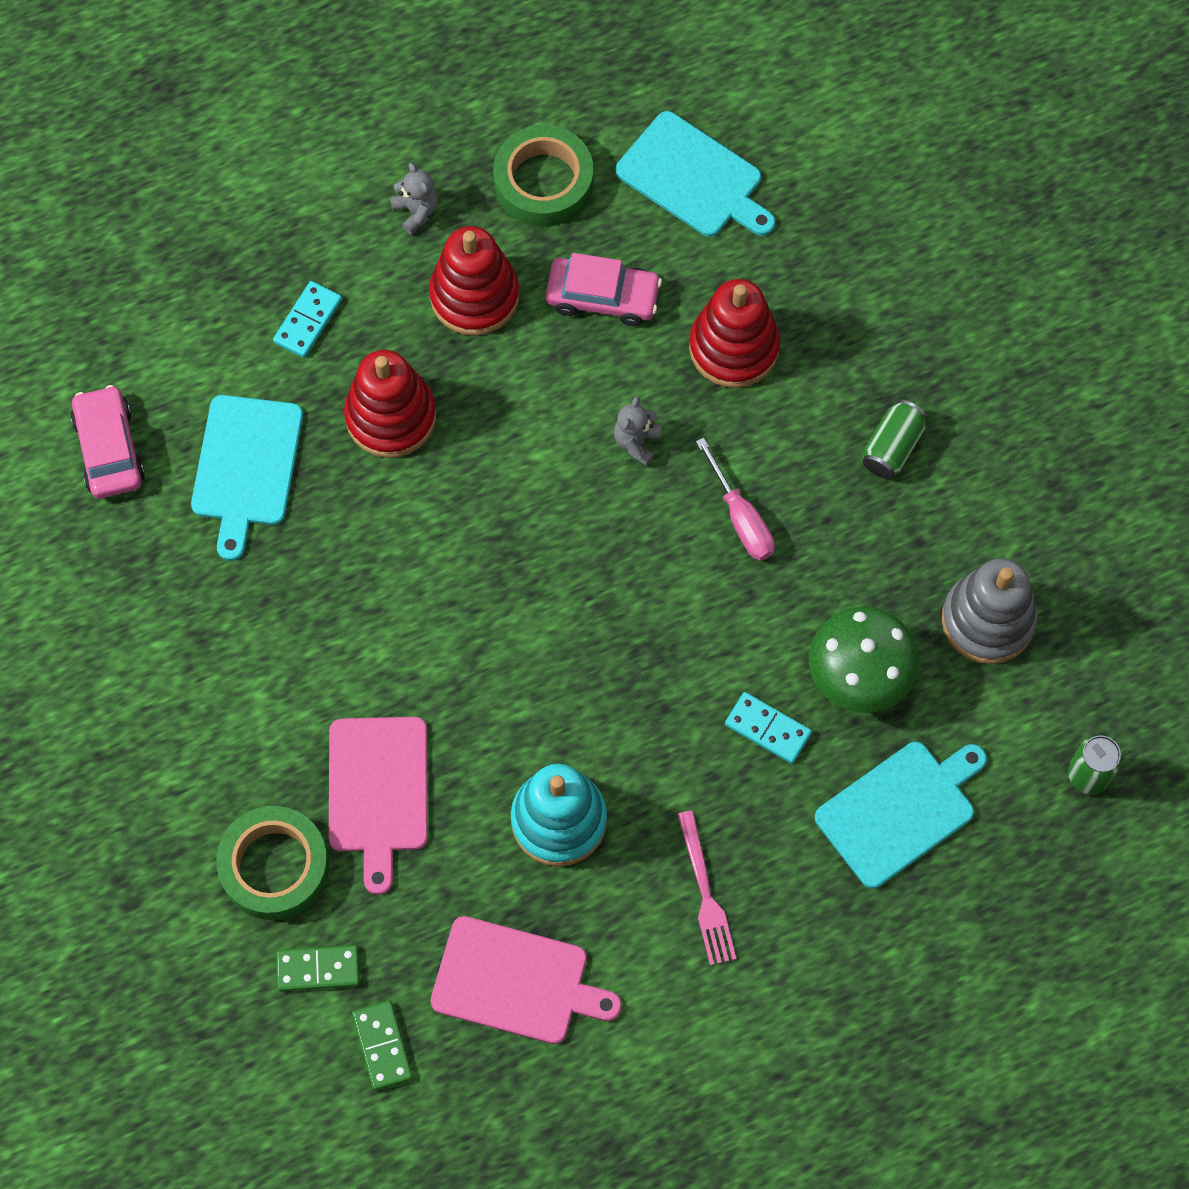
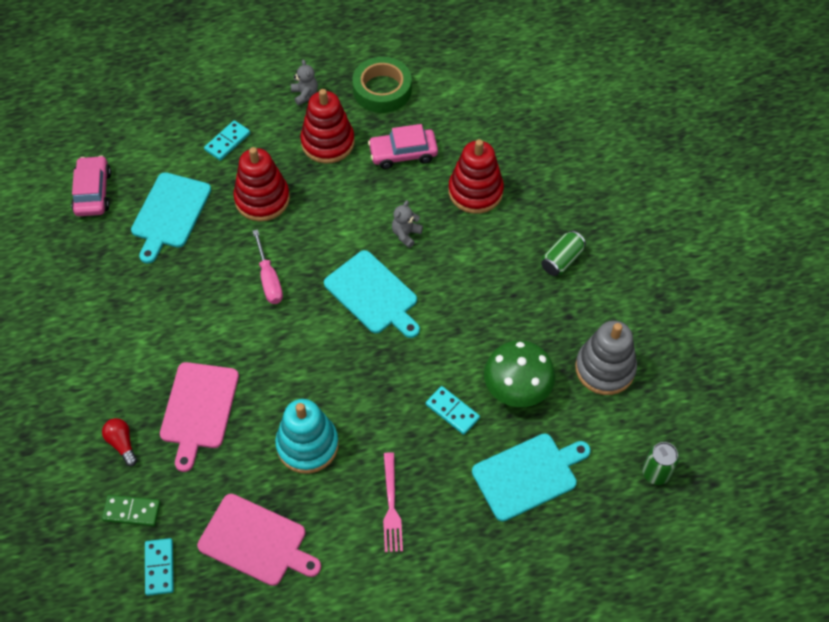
camera: 10 degrees right, 10 degrees down
(274, 866) = (122, 444): green tape -> red light bulb
(382, 1046) = (159, 567): green domino -> turquoise domino
(603, 297) = (403, 153): pink car -> pink car turned 150 degrees clockwise
(693, 178) = (470, 100): turquoise cutting board -> turquoise cutting board (373, 295)
(741, 518) = (460, 286): pink screwdriver -> pink screwdriver (269, 279)

